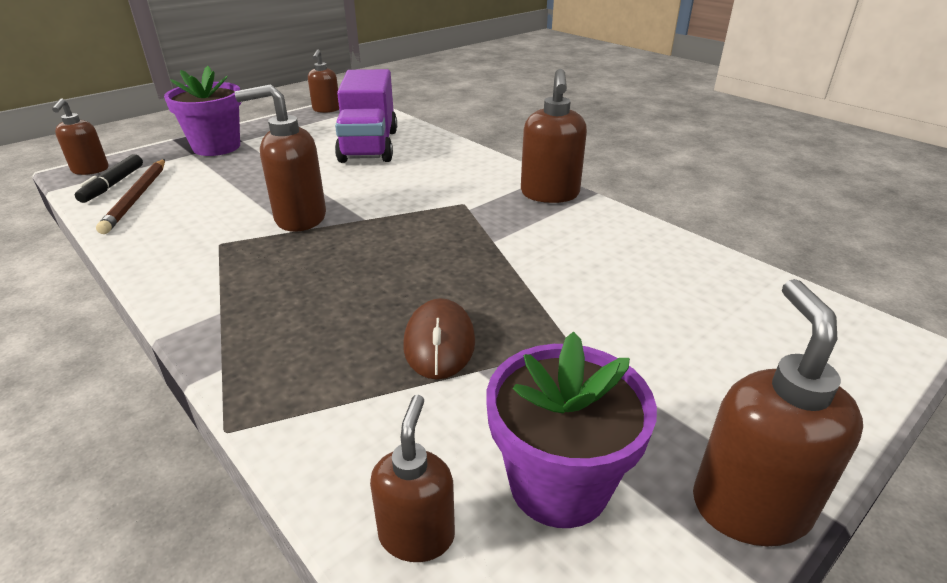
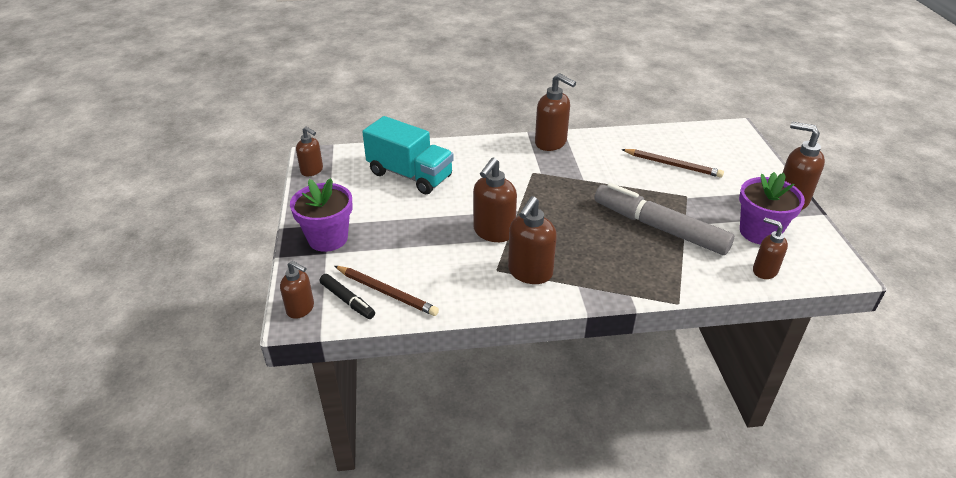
camera: 55 degrees left, 5 degrees up
(227, 266) = (529, 273): none -> brown soap dispenser
(369, 146) = (410, 175): purple truck -> turquoise truck
(439, 343) = (659, 227): brown mouse -> grey marker
(646, 304) = (672, 165): none -> brown pencil

